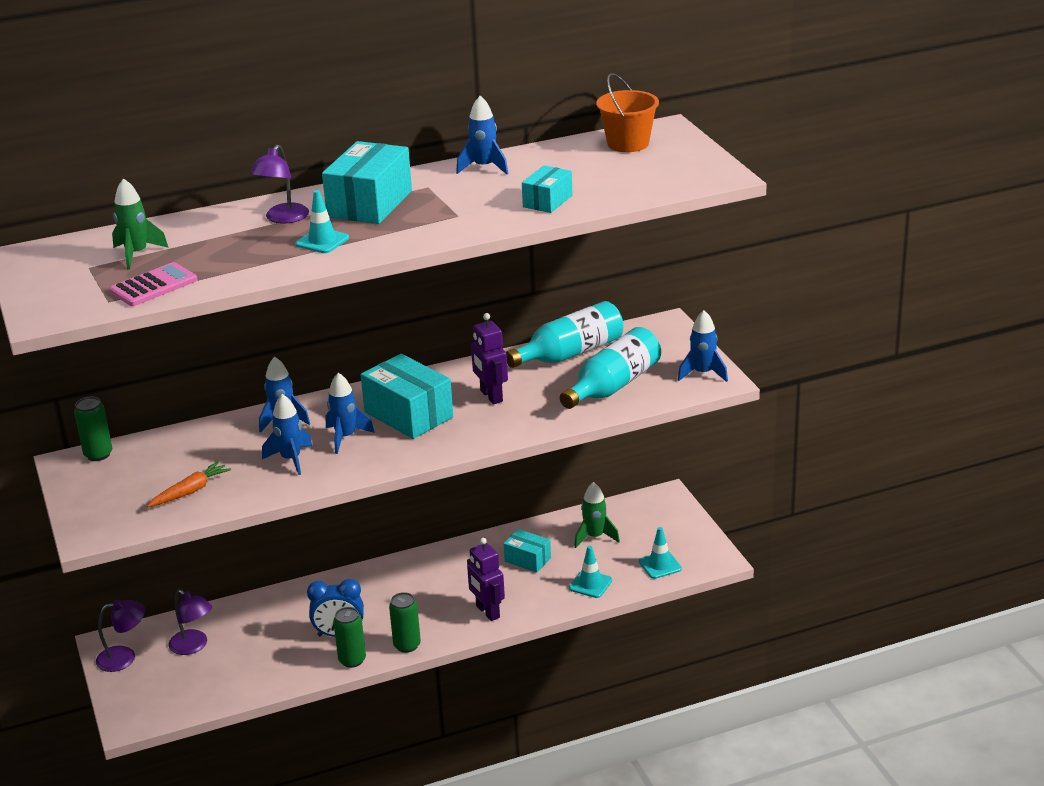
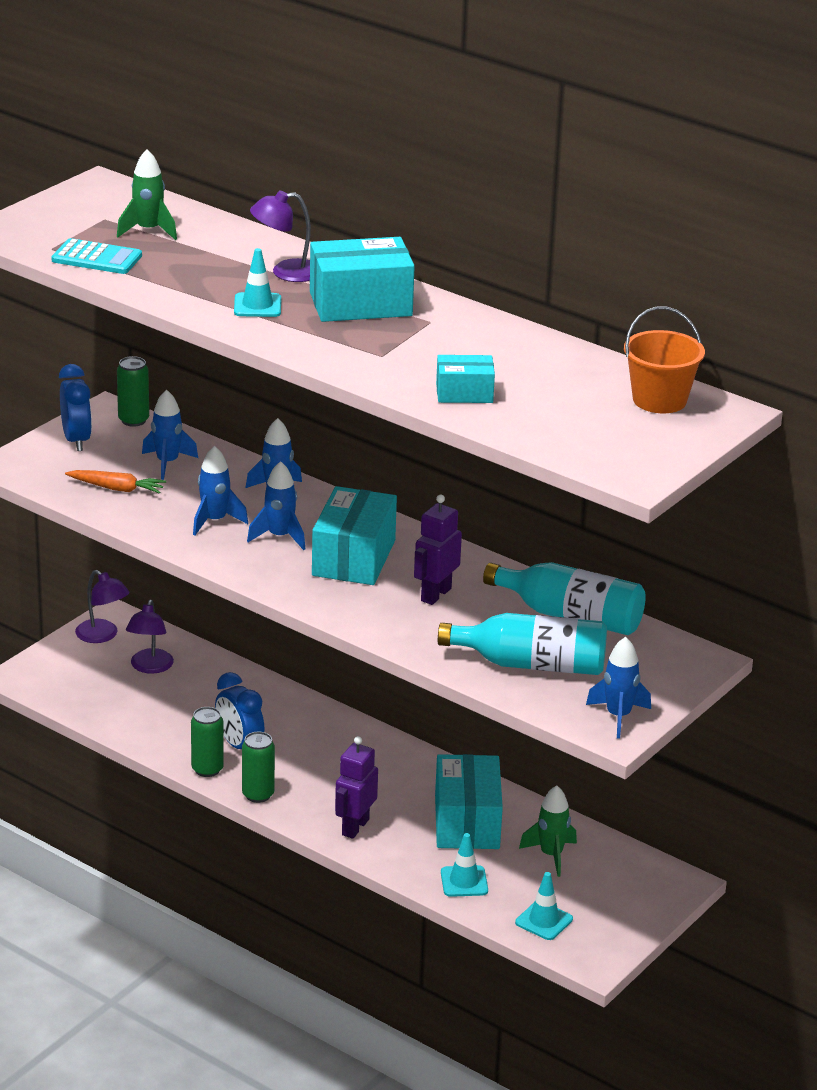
camera: 55 degrees right, 0 degrees up
(93, 490) = (76, 440): none -> blue clock
(154, 286) = (97, 258): pink calculator -> turquoise calculator
(484, 167) = (508, 337): blue rocket -> blue rocket (167, 463)
(527, 560) = (467, 822): turquoise box -> turquoise box, size x1.79

